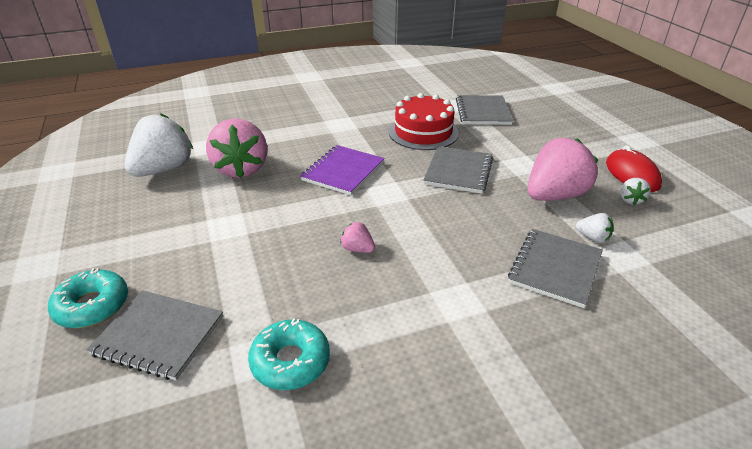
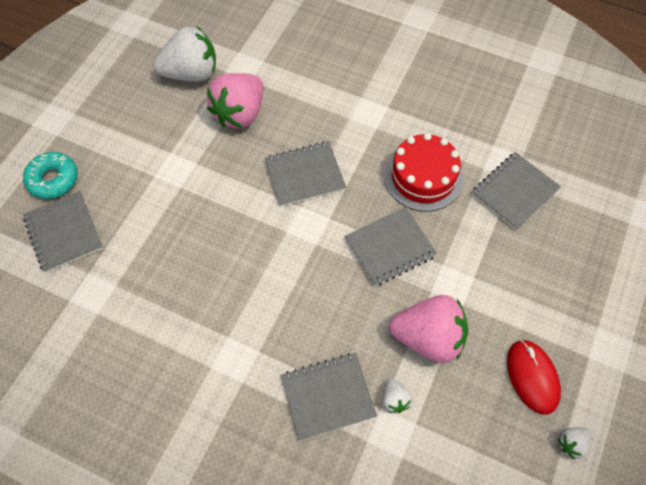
camera: 45 degrees right, 25 degrees up
(290, 361) = (104, 312): turquoise donut -> none
(343, 171) = (305, 175): purple notebook -> grey notebook
(357, 249) = (227, 262): pink strawberry -> none
(630, 200) = (484, 397): white strawberry -> white strawberry (572, 443)
(632, 174) = (532, 377): red mouse -> red mouse turned 45 degrees counterclockwise

